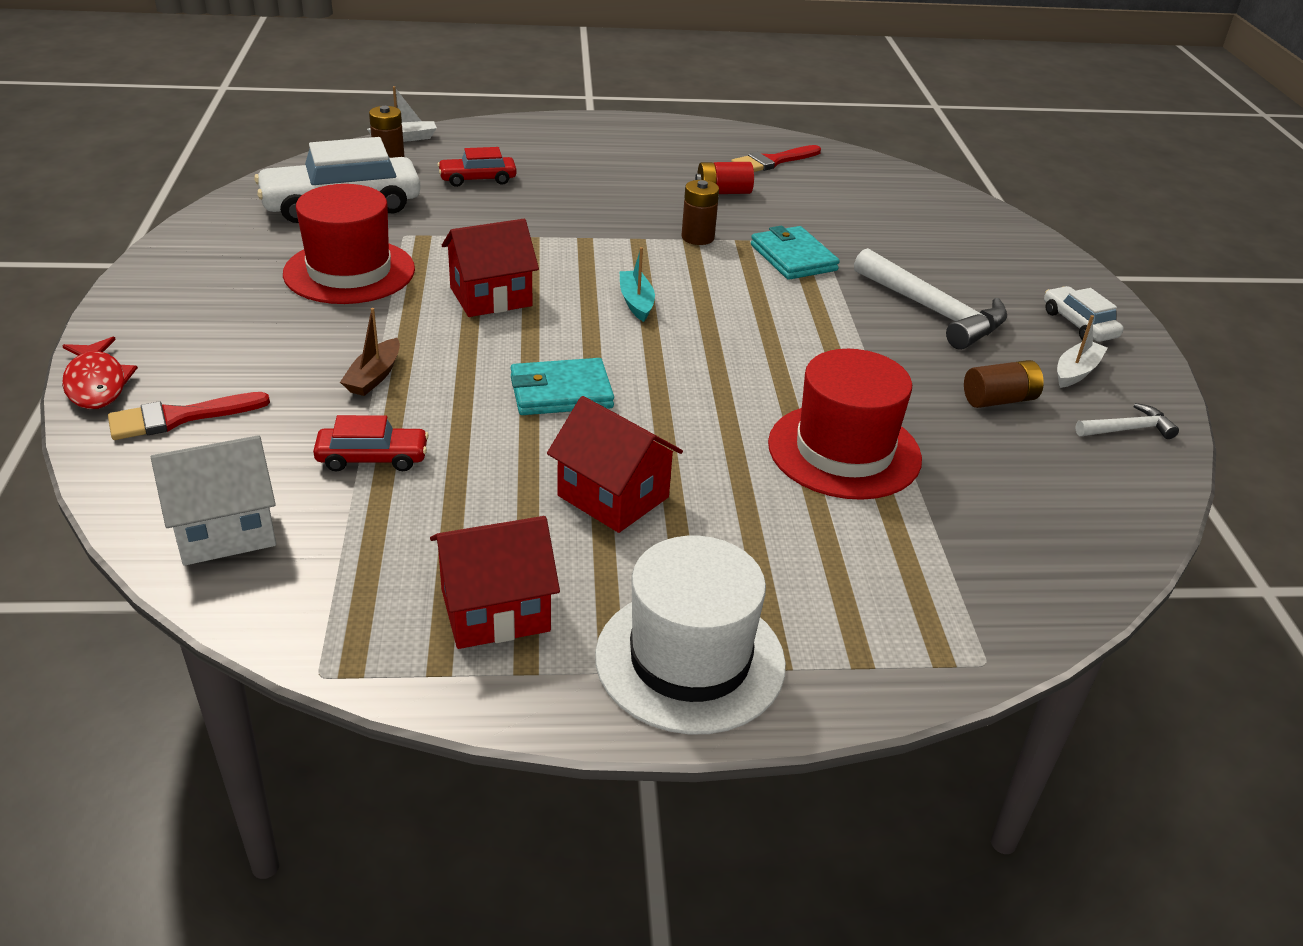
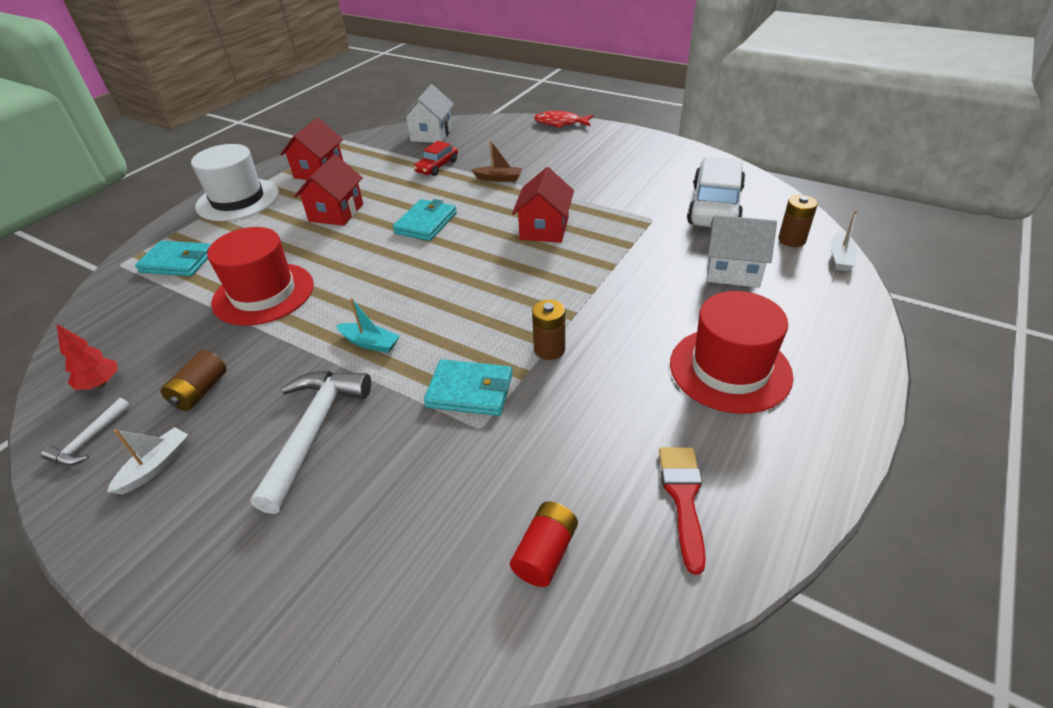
camera: 130 degrees right, 5 degrees up
(179, 418) = (515, 135): red brush -> none
(349, 271) = (616, 192): red hat -> red hat (730, 369)
(374, 376) = (499, 178): brown boat -> brown boat turned 135 degrees clockwise
(477, 179) = (733, 271): red car -> white house
(613, 496) = (336, 212): red house -> red house turned 60 degrees counterclockwise
(636, 302) = (485, 280): turquoise boat -> turquoise boat (370, 343)
(723, 192) = (625, 409): red battery -> red battery (545, 553)
(899, 591) = (177, 262): none -> turquoise wallet
(933, 311) = (314, 431): white hammer -> white hammer turned 105 degrees clockwise
(1076, 371) = (156, 466): white boat -> white boat turned 135 degrees counterclockwise
(1079, 324) = (181, 531): white car -> none
(1095, 477) = (101, 384): none -> red tree

